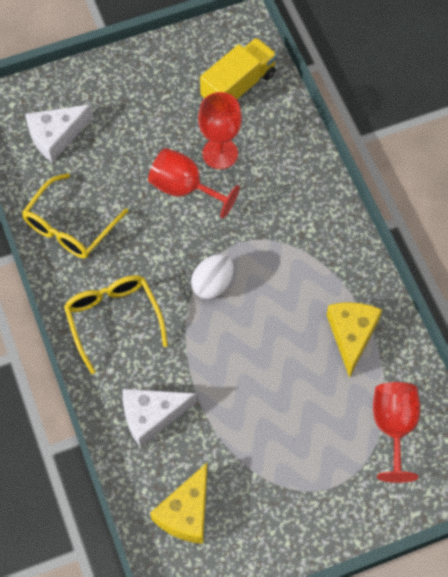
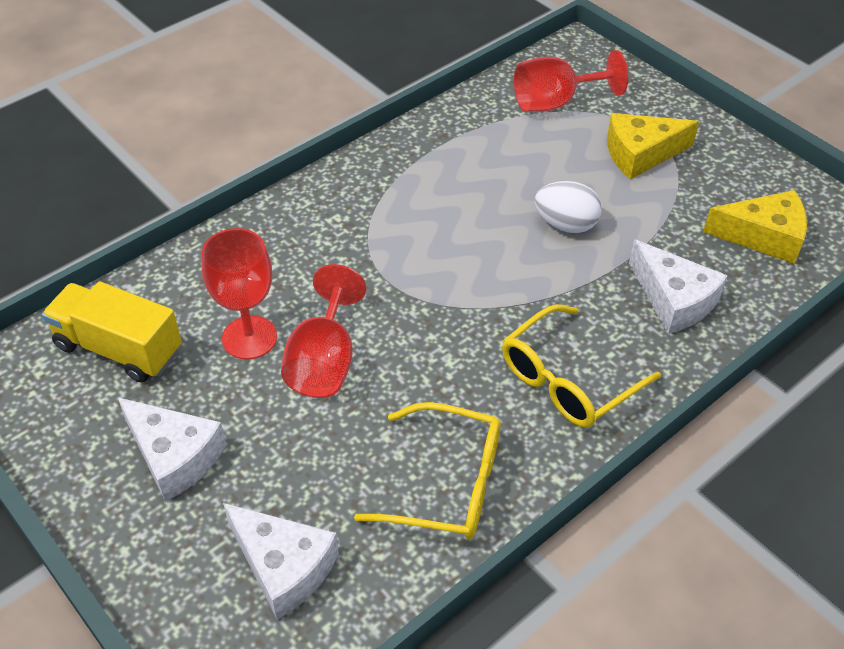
camera: 110 degrees left, 15 degrees down
(147, 100) = (174, 456): none -> white cheese
(213, 284) = (461, 290): white egg -> white egg (565, 224)
(352, 335) = (464, 153): yellow cheese -> yellow cheese (640, 154)

